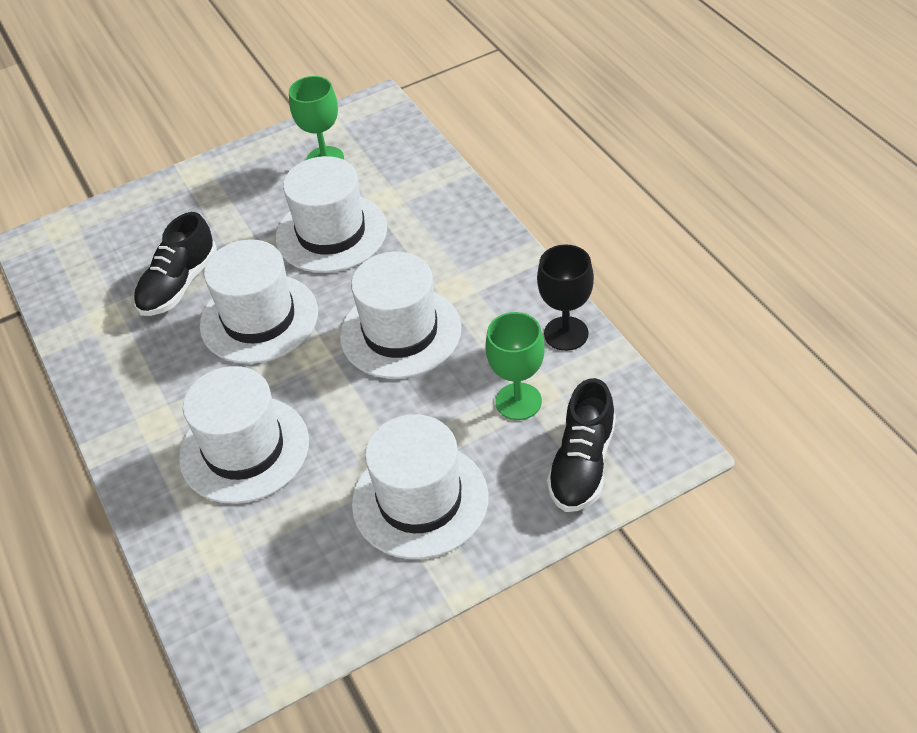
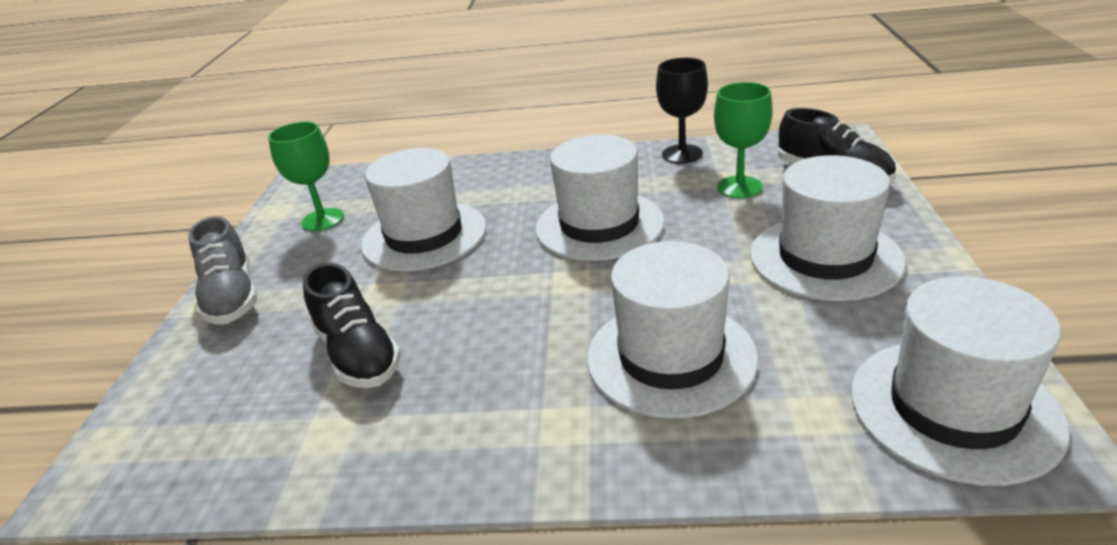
camera: 60 degrees left, 15 degrees down
(208, 180) = (232, 297): none -> grey shoe
(259, 319) = (484, 304): white hat -> white hat (953, 408)

